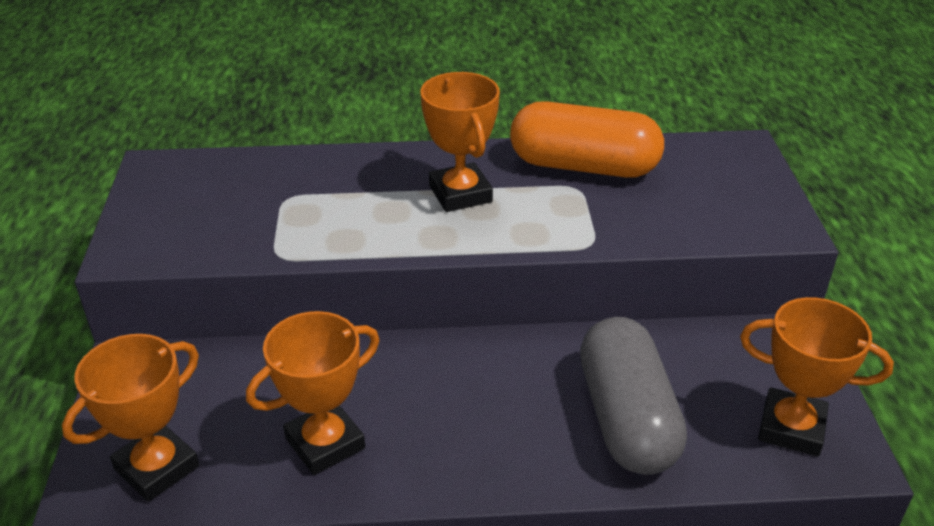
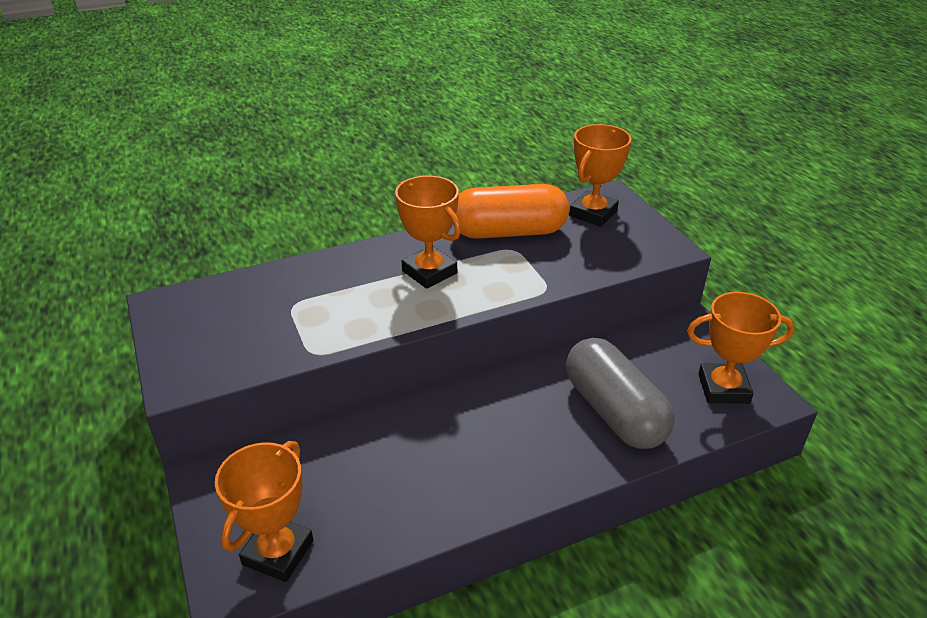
camera: 20 degrees left, 0 degrees up
(325, 443) = (405, 492): orange trophy -> orange trophy (593, 213)

